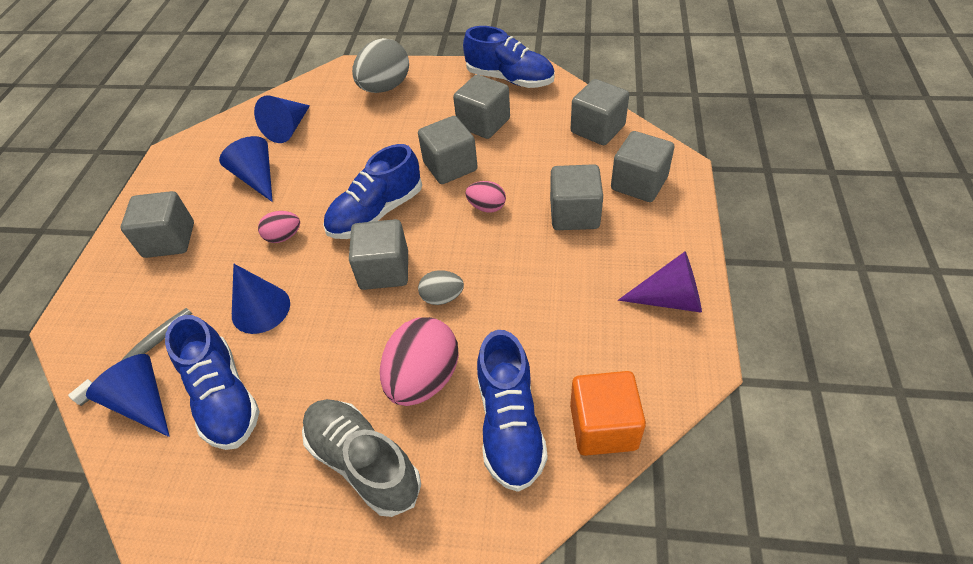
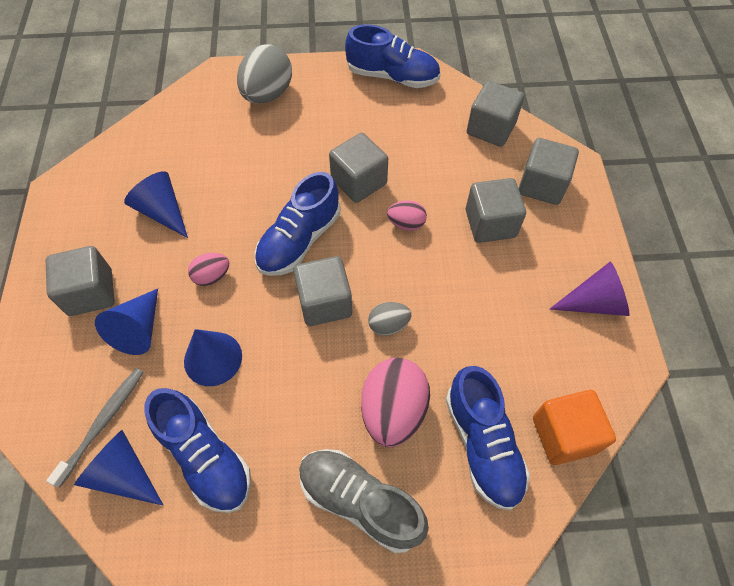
camera: 15 degrees left, 10 degrees up
(288, 128) = (178, 150): blue cone -> blue cone (139, 329)
(483, 123) = (379, 130): grey cube -> none

